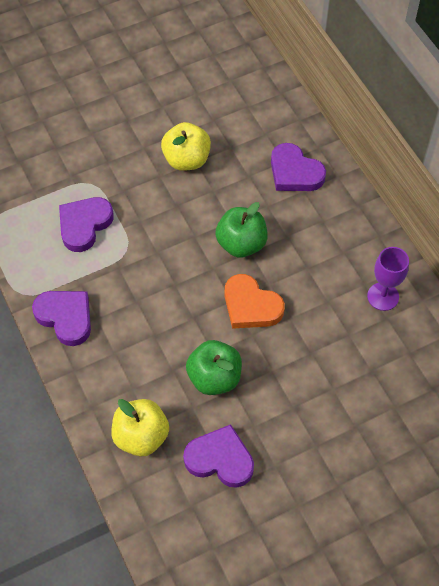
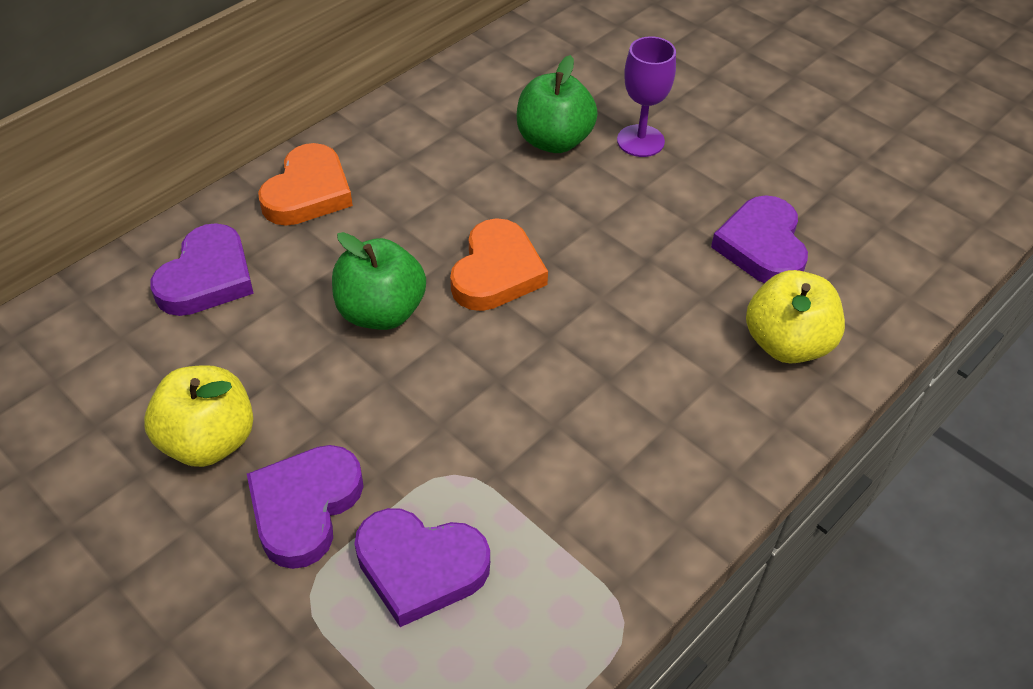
camera: 110 degrees left, 10 degrees down
(65, 317) = (639, 523): purple heart -> purple heart (305, 507)
(214, 378) = (642, 284): green apple -> green apple (554, 141)
(349, 228) = (308, 192): none -> orange heart
(383, 296) = (418, 138): purple goblet -> purple goblet (640, 141)

